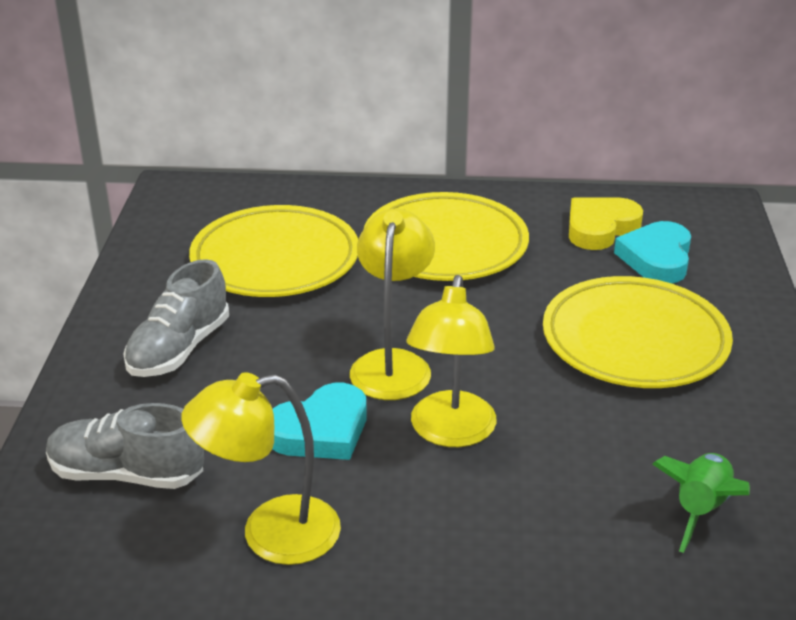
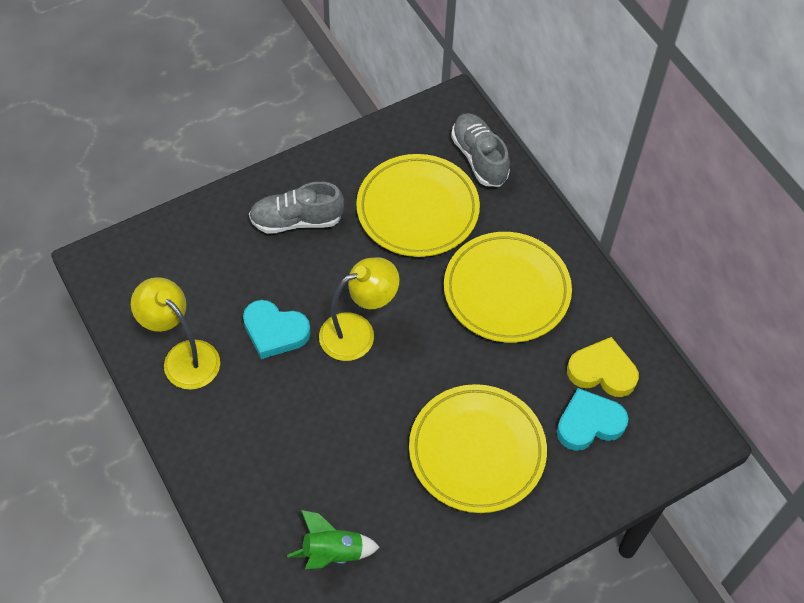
camera: 55 degrees right, 25 degrees up
(127, 474) = (184, 267): grey shoe -> grey shoe (479, 158)
(450, 433) = (316, 395): yellow lamp -> none

